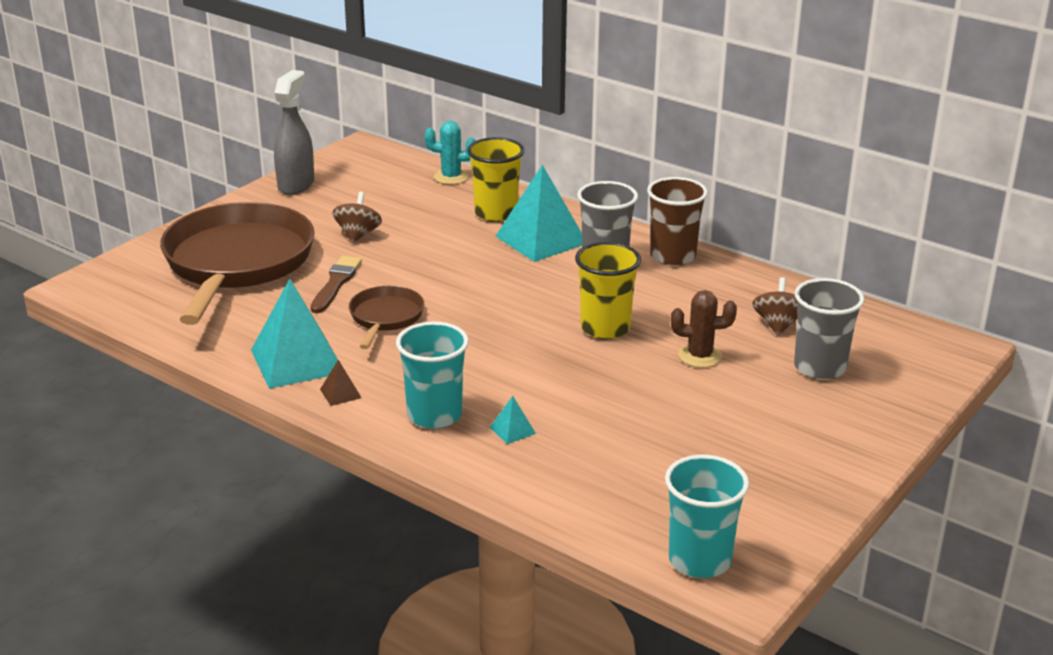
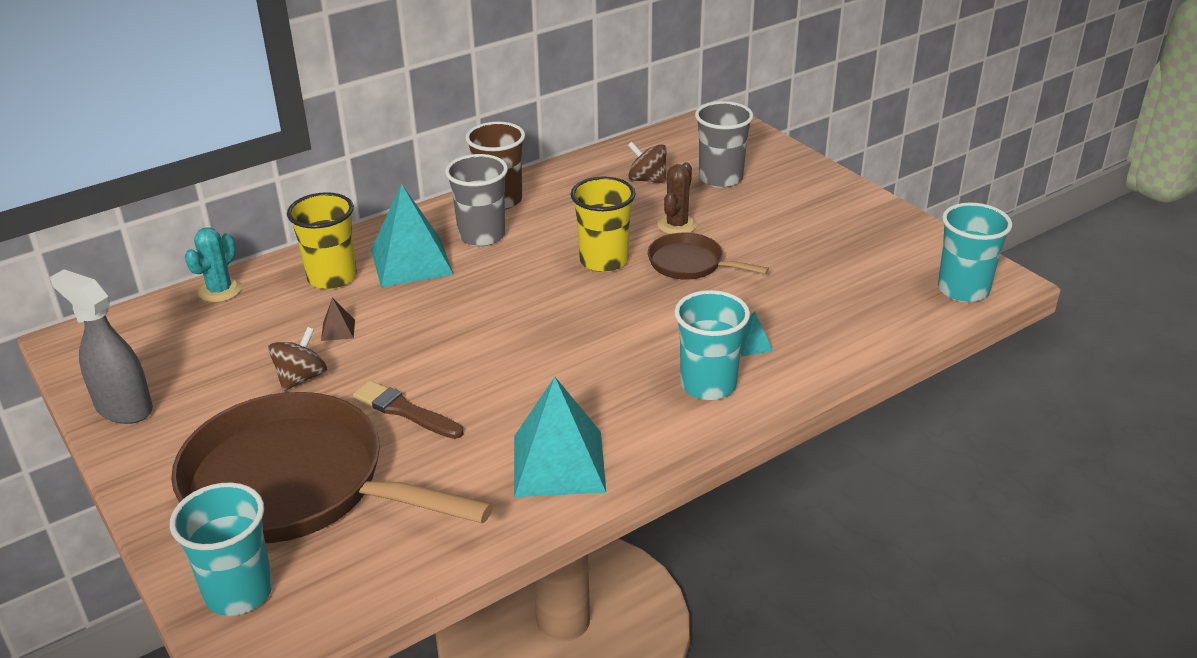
camera: 70 degrees left, 5 degrees up
(128, 271) = (239, 592): none -> turquoise cup
(340, 393) = (640, 440): brown pyramid -> brown pyramid (338, 330)
(358, 235) = (301, 378): brown spinning top -> brown spinning top turned 90 degrees clockwise
(385, 318) = (504, 387): brown pan -> brown pan (690, 264)

